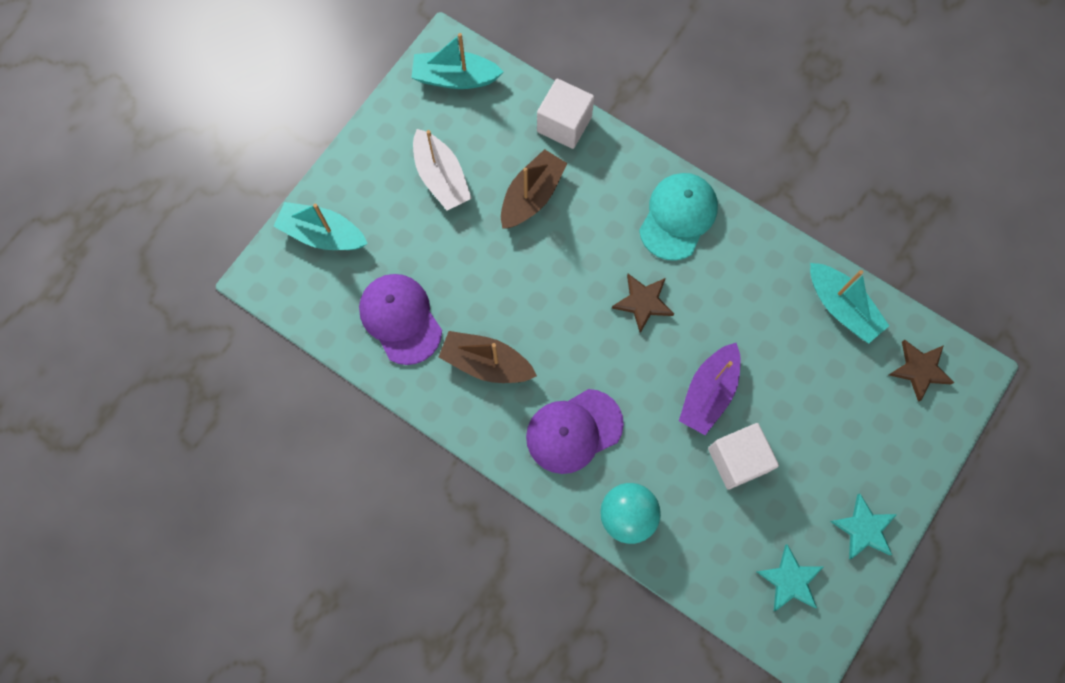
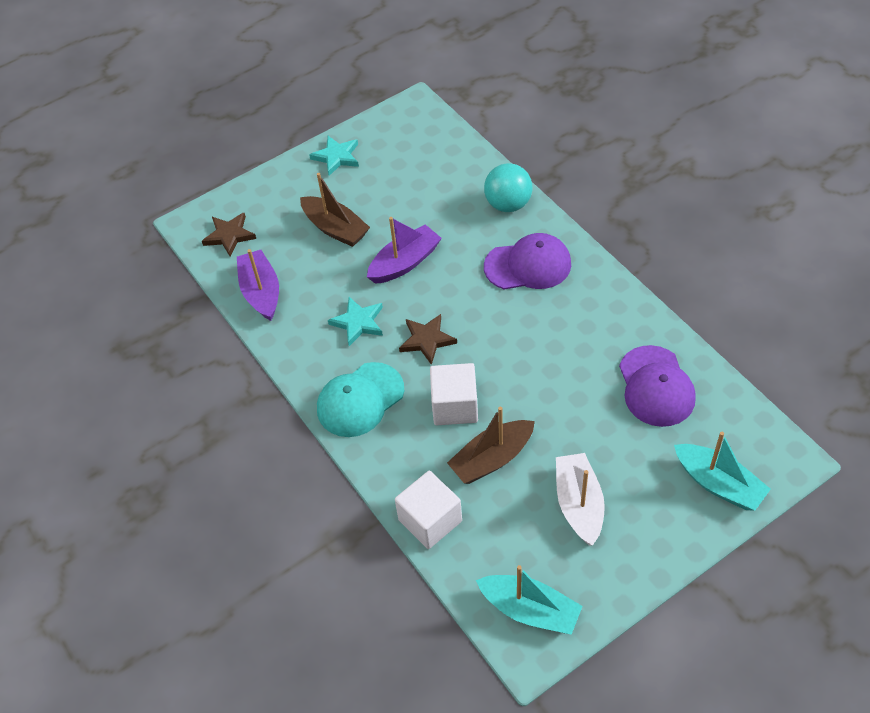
camera: 155 degrees left, 20 degrees down
(486, 363) = (586, 331): brown boat -> brown boat (335, 228)
(737, 460) = (405, 216): white cube -> white cube (455, 406)
(790, 580) = (406, 143): turquoise star -> turquoise star (358, 322)
(841, 307) = (261, 292): turquoise boat -> purple boat

